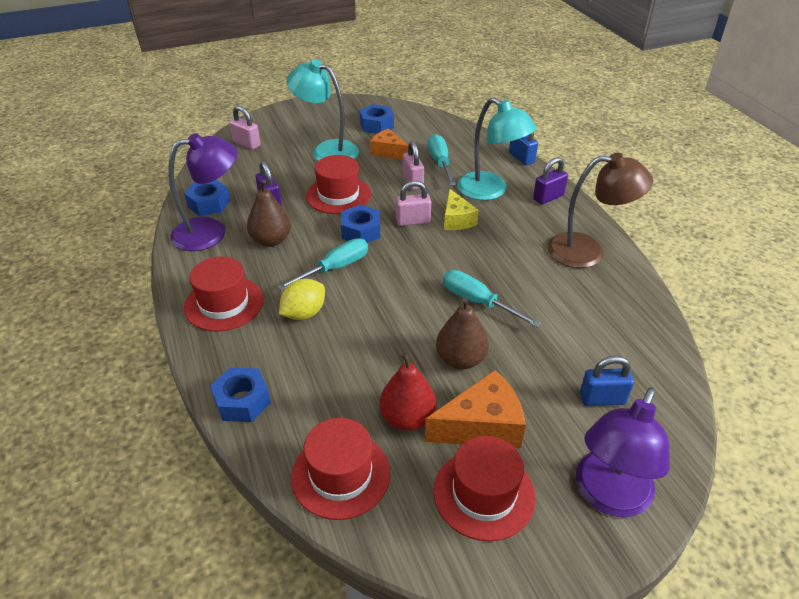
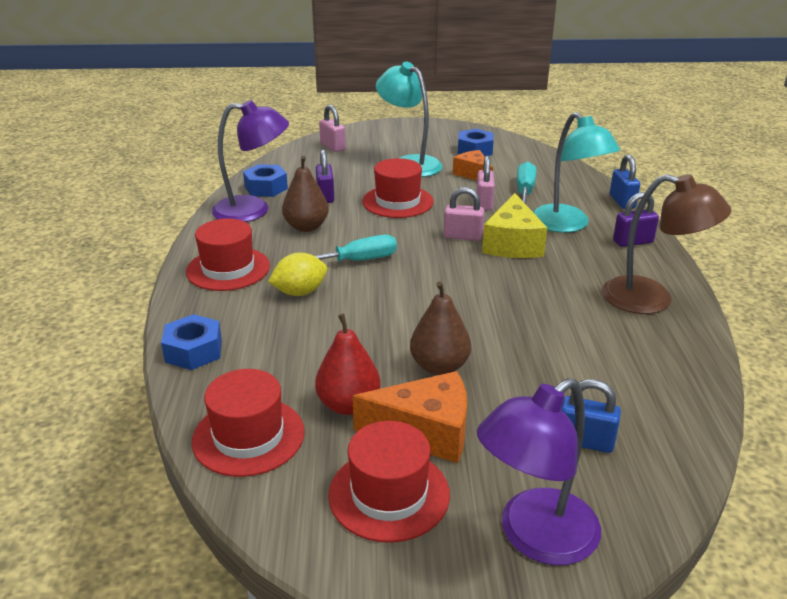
camera: 20 degrees right, 10 degrees down
(361, 231) = (402, 235): blue nut -> none
(456, 220) = (512, 243): yellow cheese -> yellow cheese, size x1.51
(477, 302) = (491, 320): turquoise screwdriver -> none

